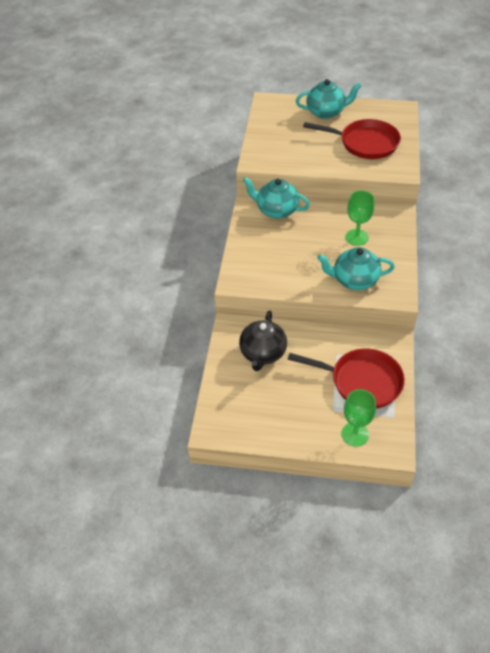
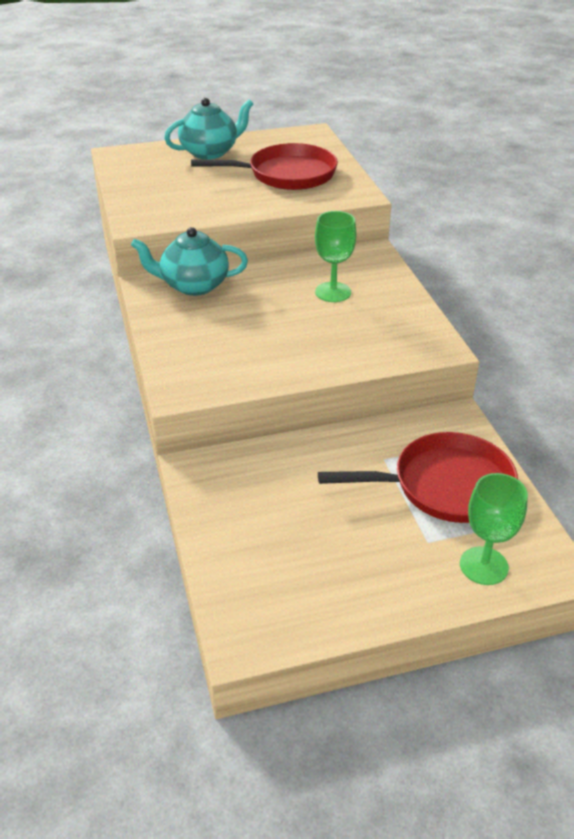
camera: 25 degrees left, 10 degrees down
(263, 353) = (268, 491): black teapot -> none
(354, 280) = (363, 344): turquoise teapot -> none

